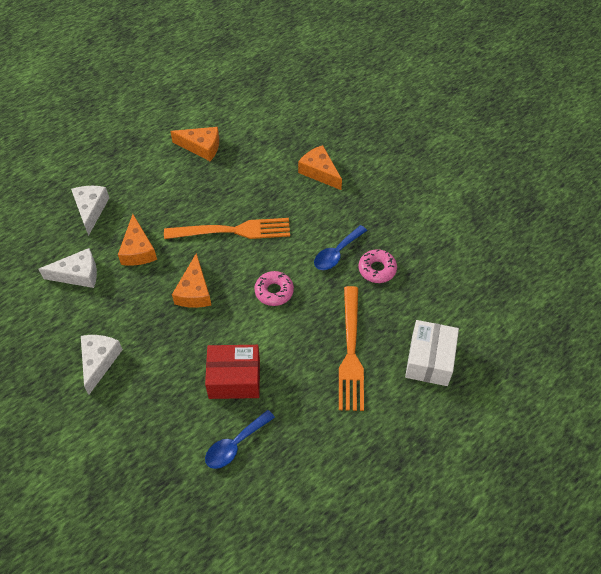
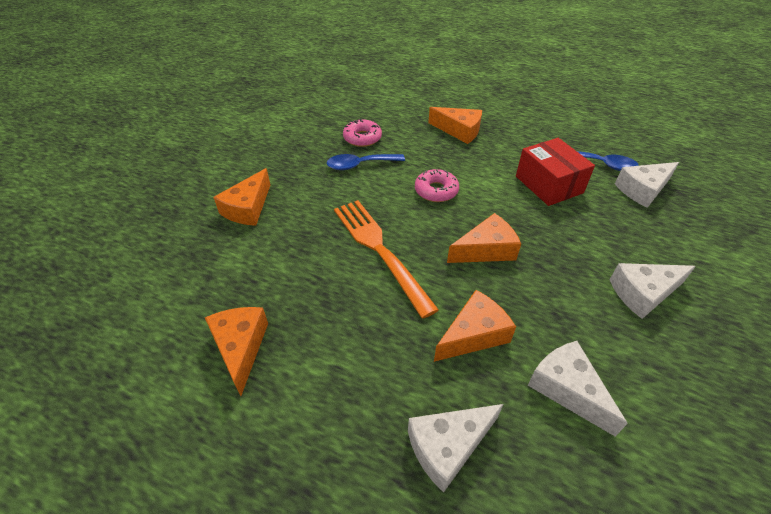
camera: 115 degrees left, 10 degrees down
(183, 452) = (643, 190): none -> white cheese
(336, 253) = (360, 165): blue spoon -> blue spoon turned 150 degrees clockwise
(351, 353) = (459, 131): orange fork -> orange cheese
(429, 360) = (431, 97): white box -> none

